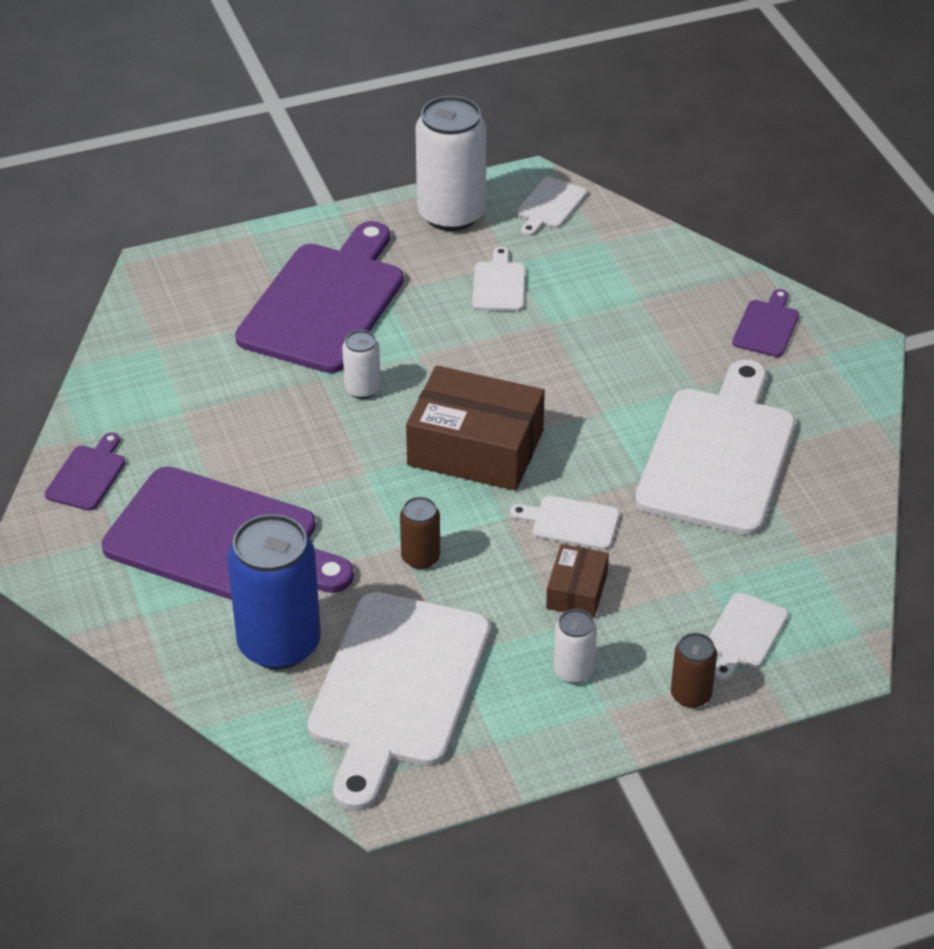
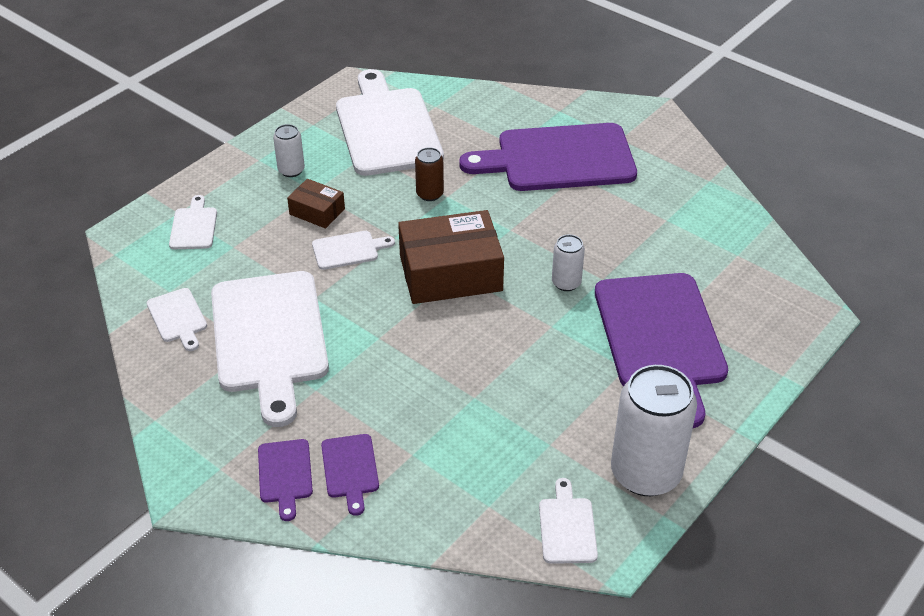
camera: 150 degrees right, 0 degrees up
(87, 475) = (676, 162): purple cutting board -> purple cutting board (350, 469)
(279, 644) = (471, 124): blue can -> none
(499, 284) = (542, 416): white cutting board -> white cutting board (178, 318)
(576, 591) = (317, 211): brown box -> brown box turned 45 degrees counterclockwise
(691, 695) = (212, 183): brown can -> none

